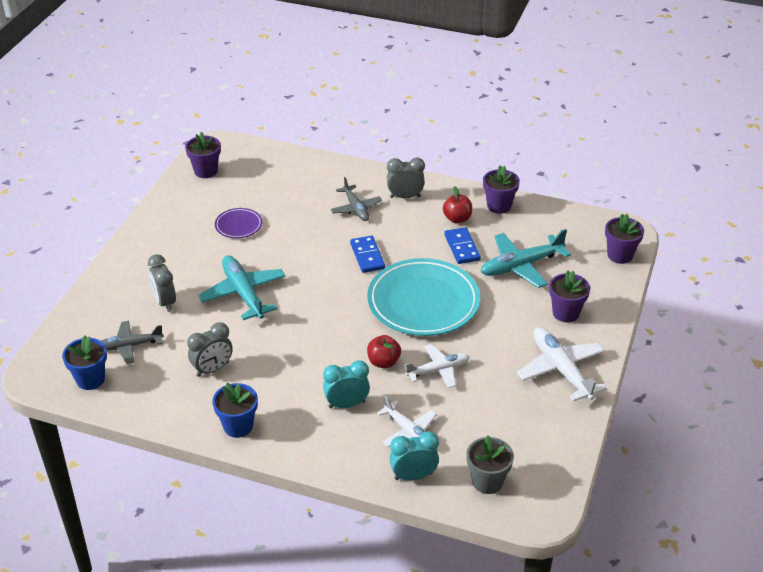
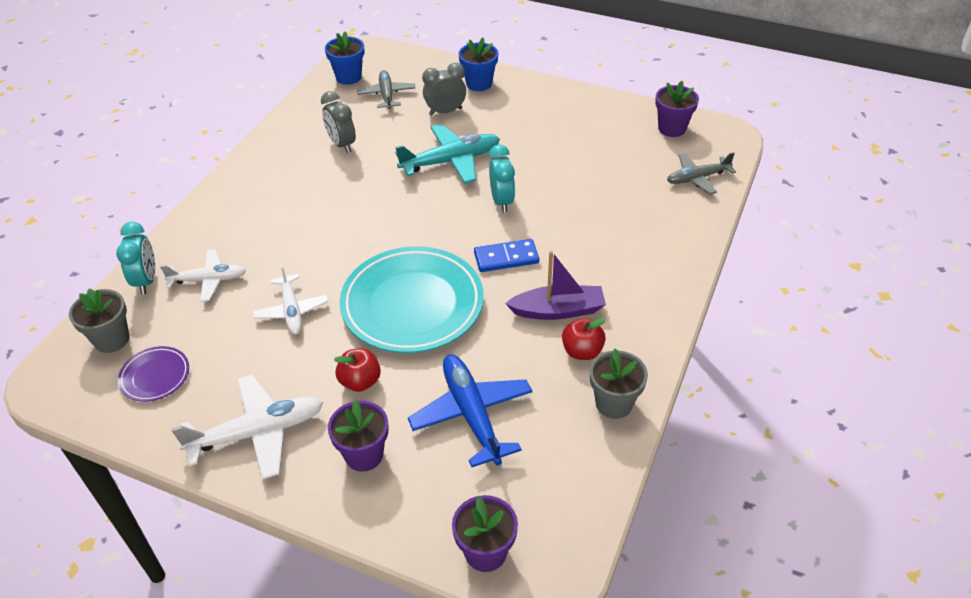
camera: 95 degrees right, 5 degrees up
(238, 225) = (568, 155): purple plate -> purple plate (155, 376)
(238, 426) = (260, 162): blue flower pot -> blue flower pot (479, 83)
(346, 404) = (263, 234): turquoise clock -> turquoise clock (501, 201)
(355, 208) = (604, 250): grey plane -> grey plane (697, 178)
(383, 362) = (318, 265): red apple -> red apple (360, 381)
(405, 197) = (631, 299): grey clock -> none
(408, 431) = (208, 280): white plane -> white plane turned 150 degrees counterclockwise
(420, 229) = (558, 310): none -> purple boat
(462, 247) = (517, 351): blue domino -> none
(499, 206) = (614, 403): purple flower pot -> grey flower pot
(521, 266) = (472, 415): turquoise plane -> blue plane

